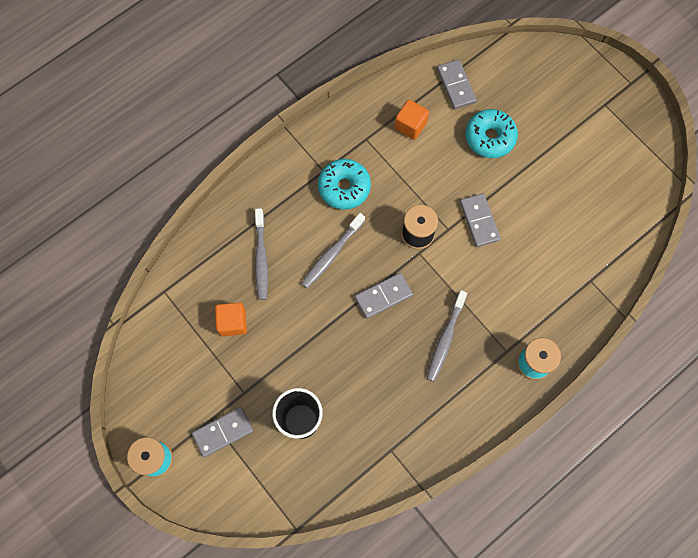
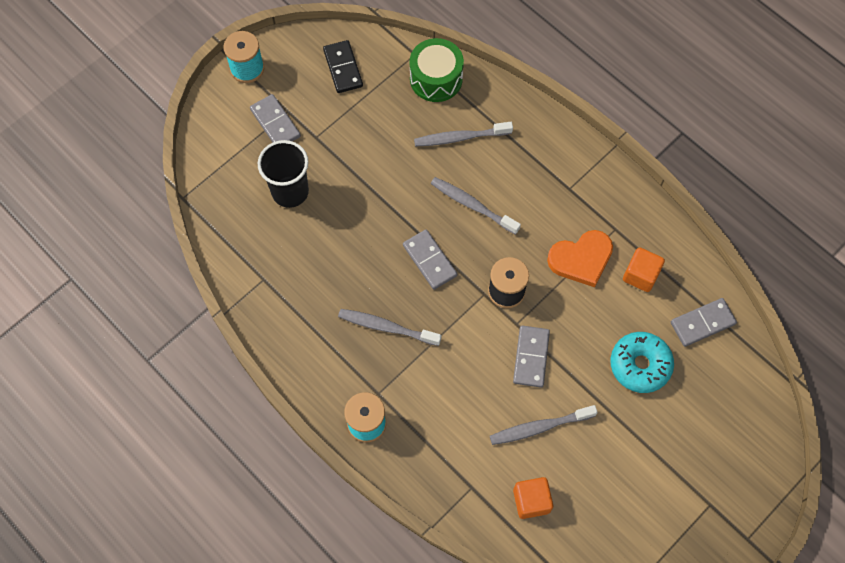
camera: 85 degrees right, 5 degrees down
(169, 361) = (343, 68): none -> black domino
(194, 274) = (436, 79): none -> green drum
(232, 322) = (387, 119): orange cube -> orange cube (531, 501)
(344, 187) = (552, 211): turquoise donut -> none
(392, 170) = (581, 259): none -> orange heart
(479, 221) = (531, 357): grey domino -> grey domino turned 60 degrees counterclockwise
(540, 221) = (539, 427): none -> grey toothbrush

